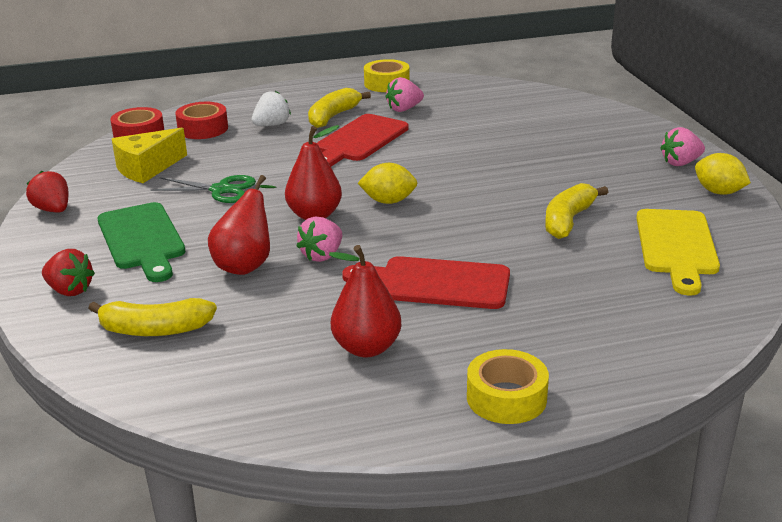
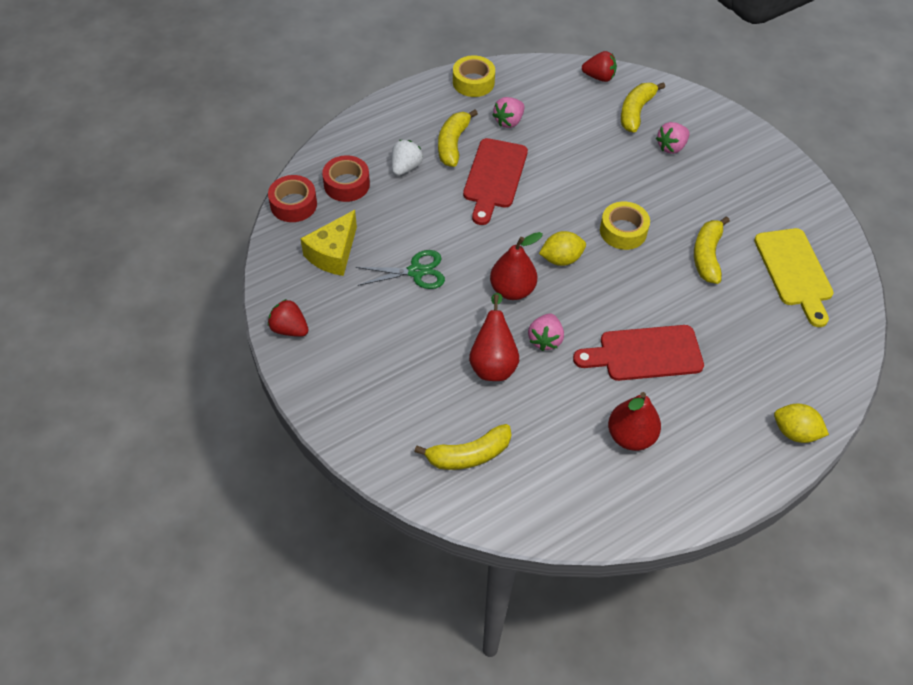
camera: 20 degrees left, 25 degrees up
(70, 290) = (374, 427): red strawberry -> red strawberry (599, 77)
(142, 239) = (391, 351): green cutting board -> none
(506, 398) = (745, 463): yellow tape -> yellow tape (623, 231)
(550, 116) = (636, 112): none -> yellow banana
(680, 163) = (761, 162): pink strawberry -> pink strawberry (671, 147)
(718, 192) = (801, 196): yellow lemon -> yellow lemon (795, 432)

